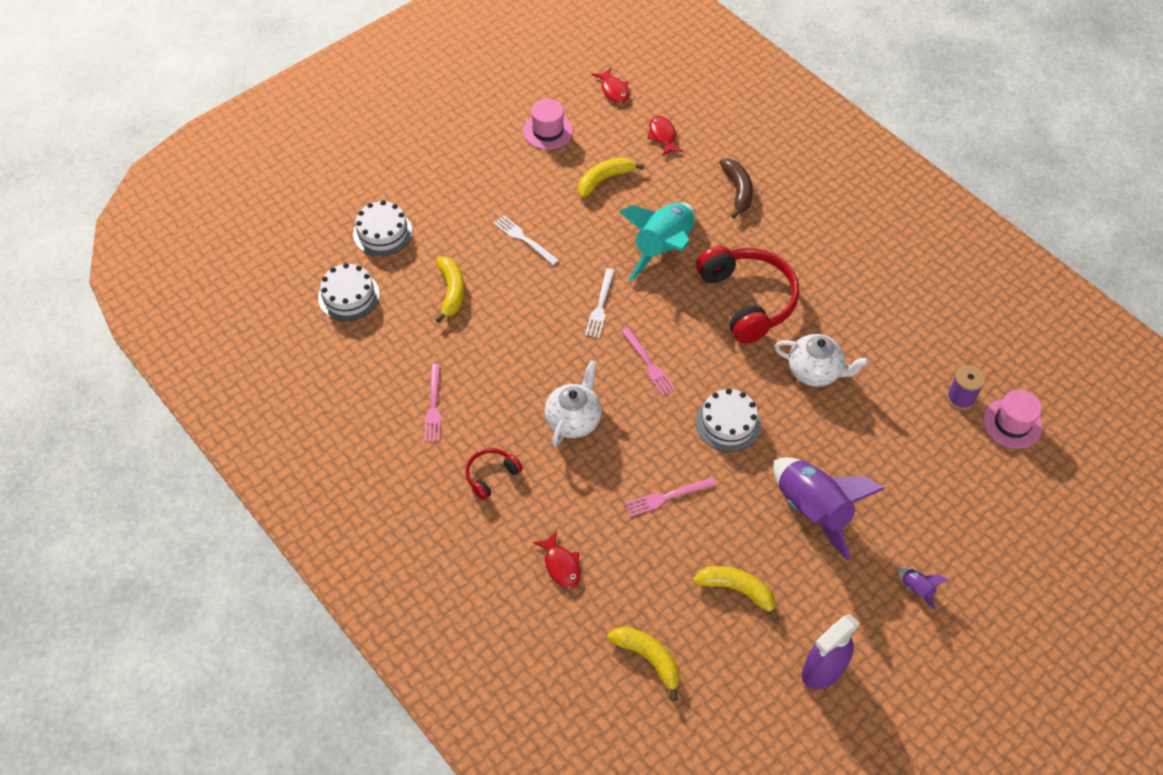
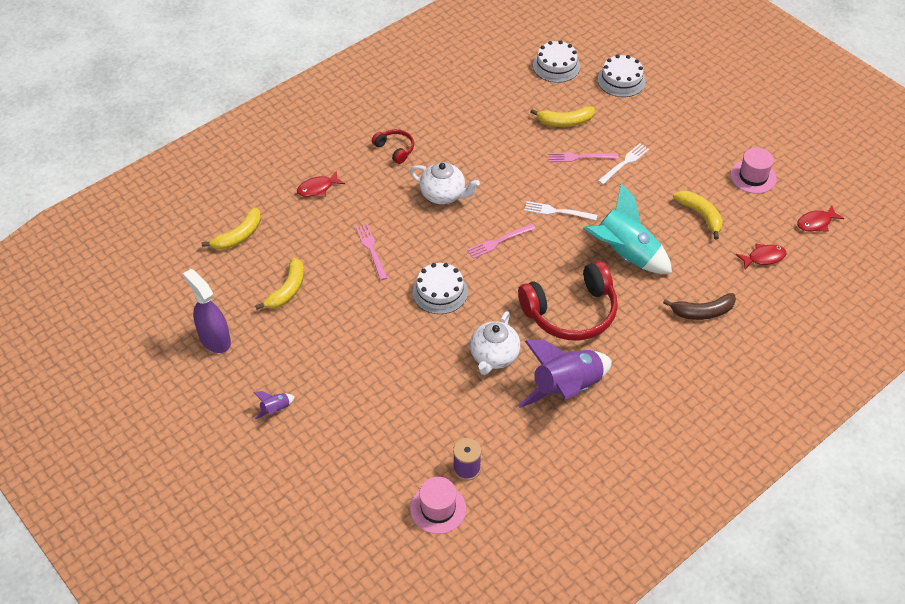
camera: 90 degrees right, 5 degrees down
(433, 406) = (456, 116): pink fork -> pink fork (579, 157)
(813, 510) = (354, 344): purple rocket -> purple rocket (566, 388)

